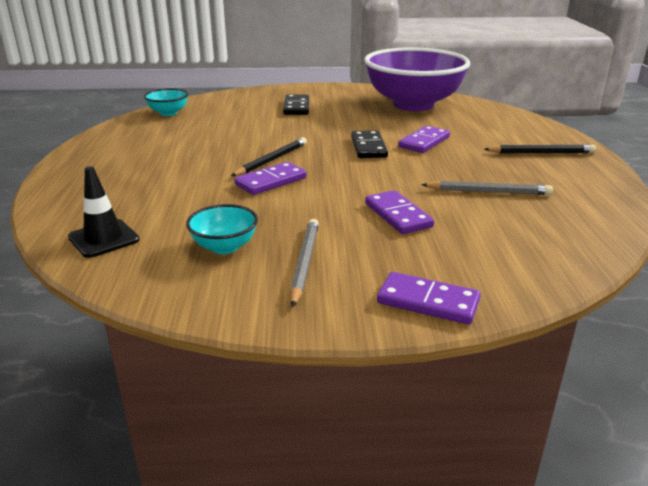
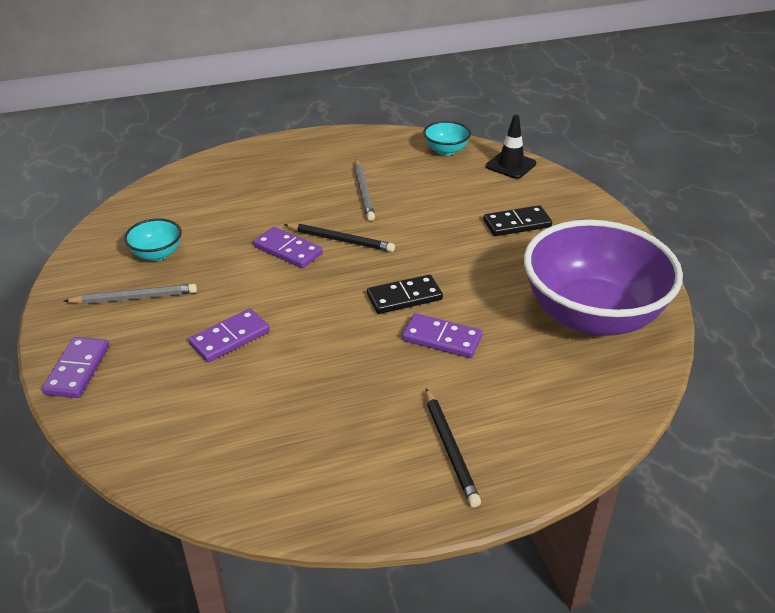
camera: 75 degrees right, 10 degrees up
(104, 239) = (163, 199): black traffic cone -> black traffic cone (510, 165)
(488, 192) = (303, 400): grey pencil -> grey pencil (364, 192)

